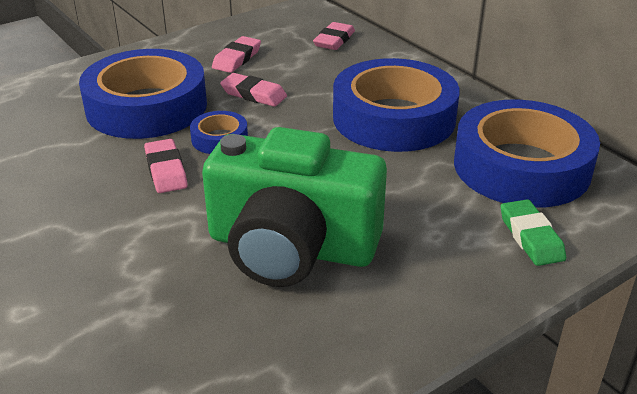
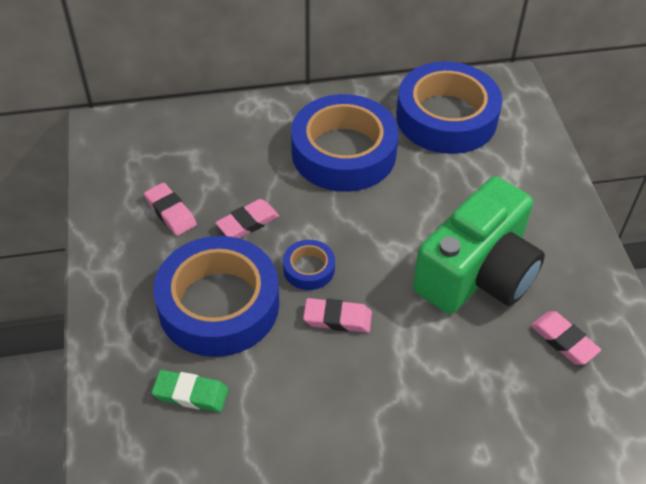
camera: 65 degrees left, 15 degrees up
(334, 40) = (186, 134): pink eraser -> pink eraser (563, 340)
(530, 237) = (522, 151): green eraser -> green eraser (191, 394)

